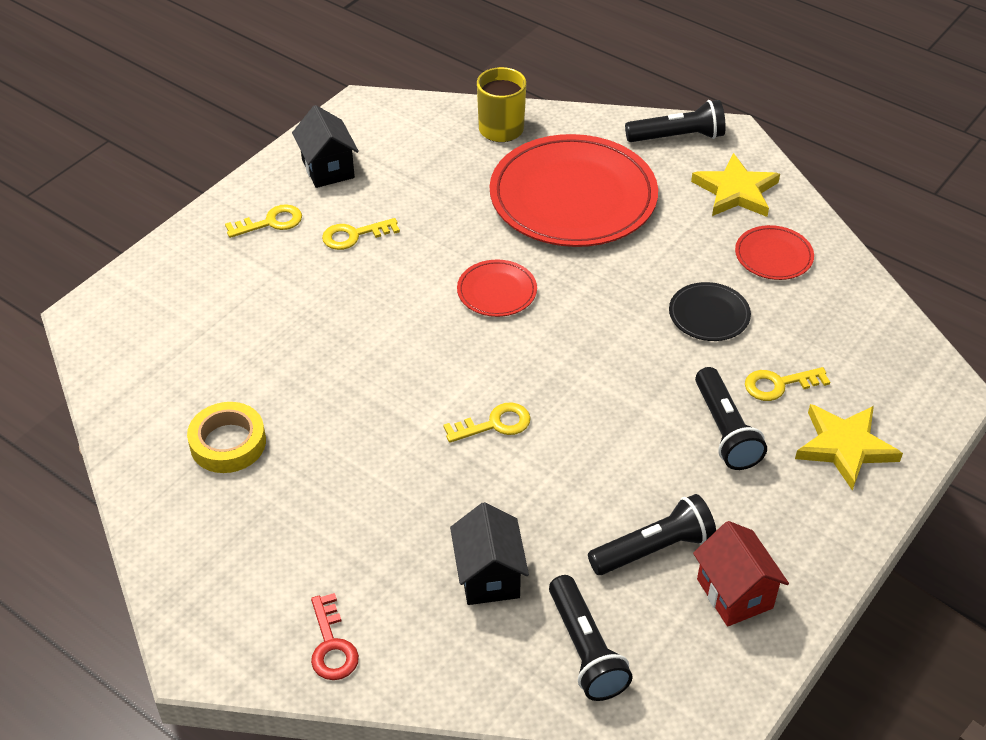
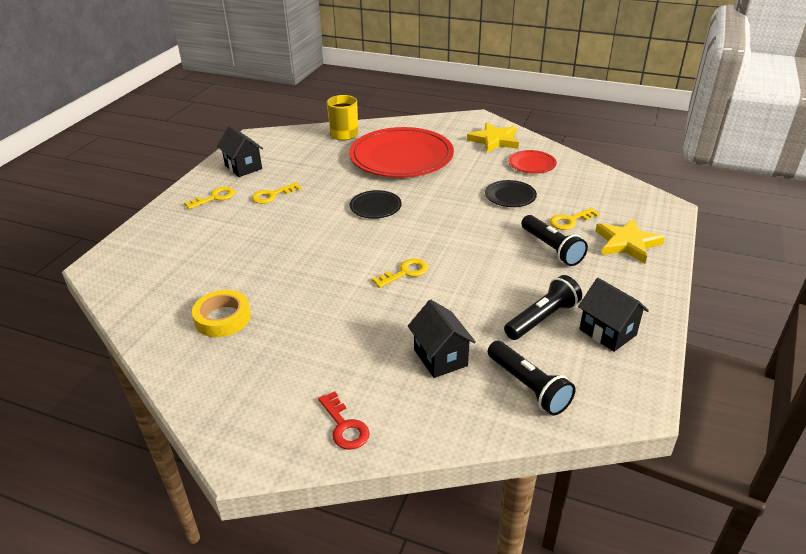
camera: 15 degrees left, 10 degrees down
(497, 291) = (375, 207): red plate -> black plate
(677, 137) = (448, 123): black flashlight -> none
(734, 593) = (607, 332): red house -> black house

